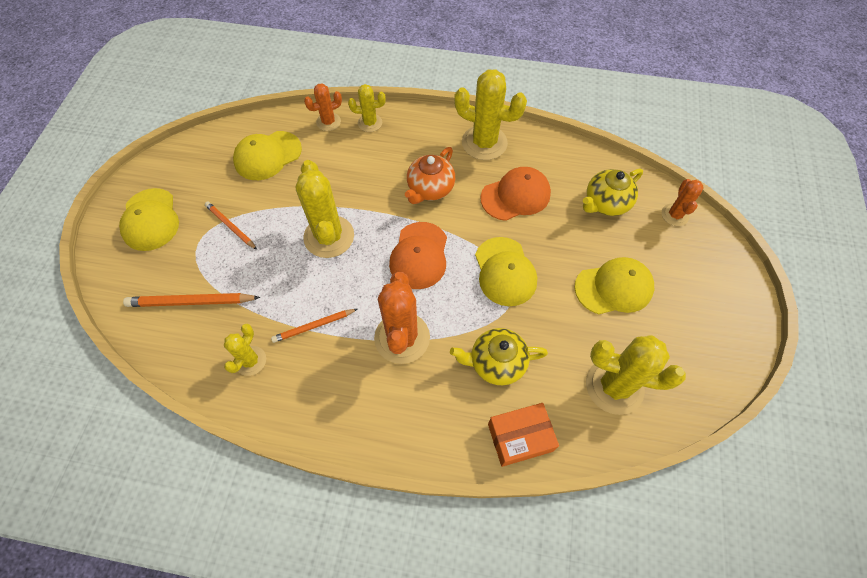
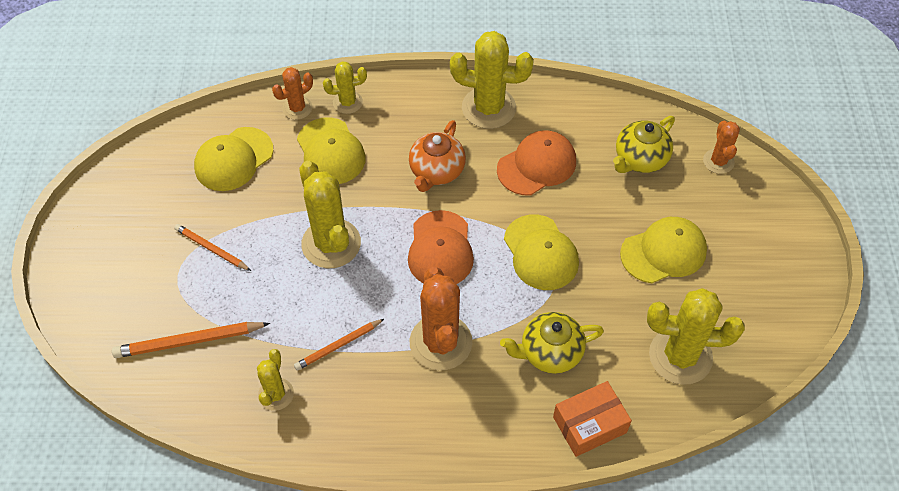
camera: 10 degrees left, 5 degrees down
(150, 219) = (112, 255): yellow cap -> yellow cap (330, 151)

